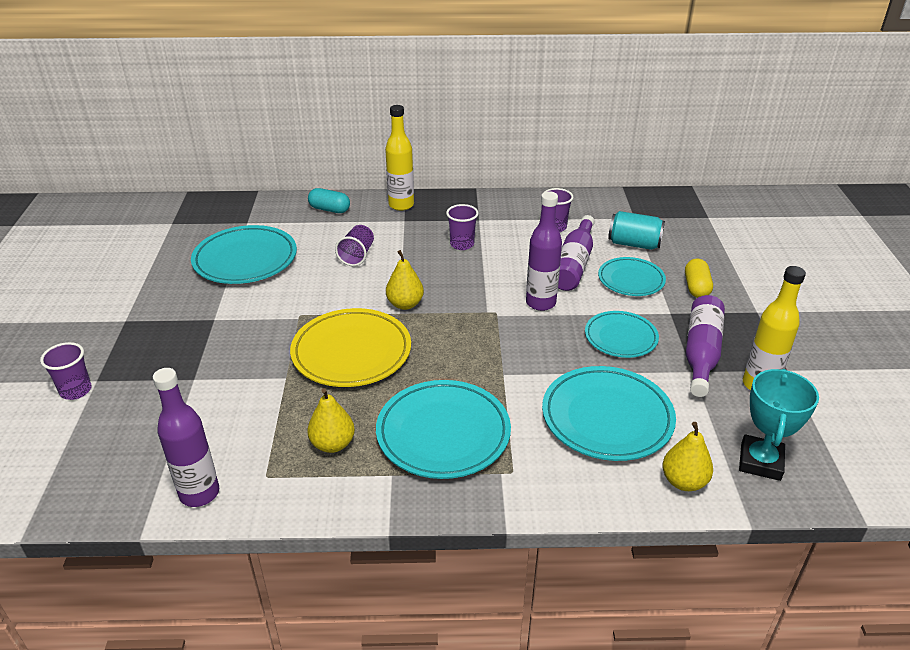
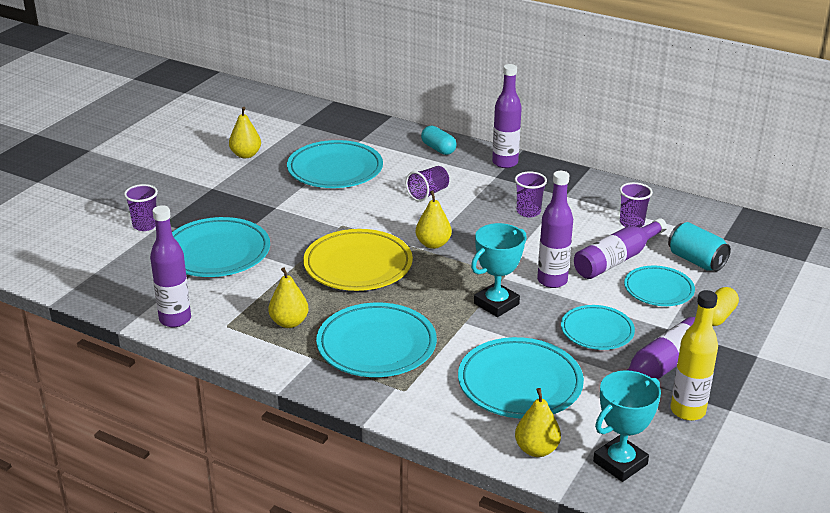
camera: 30 degrees right, 5 degrees down
(136, 272) = (246, 155): none -> yellow pear
(187, 393) = (216, 253): none -> turquoise plate
(401, 205) = (505, 163): yellow bottle -> purple bottle
(514, 344) = (496, 304): none -> turquoise trophy

